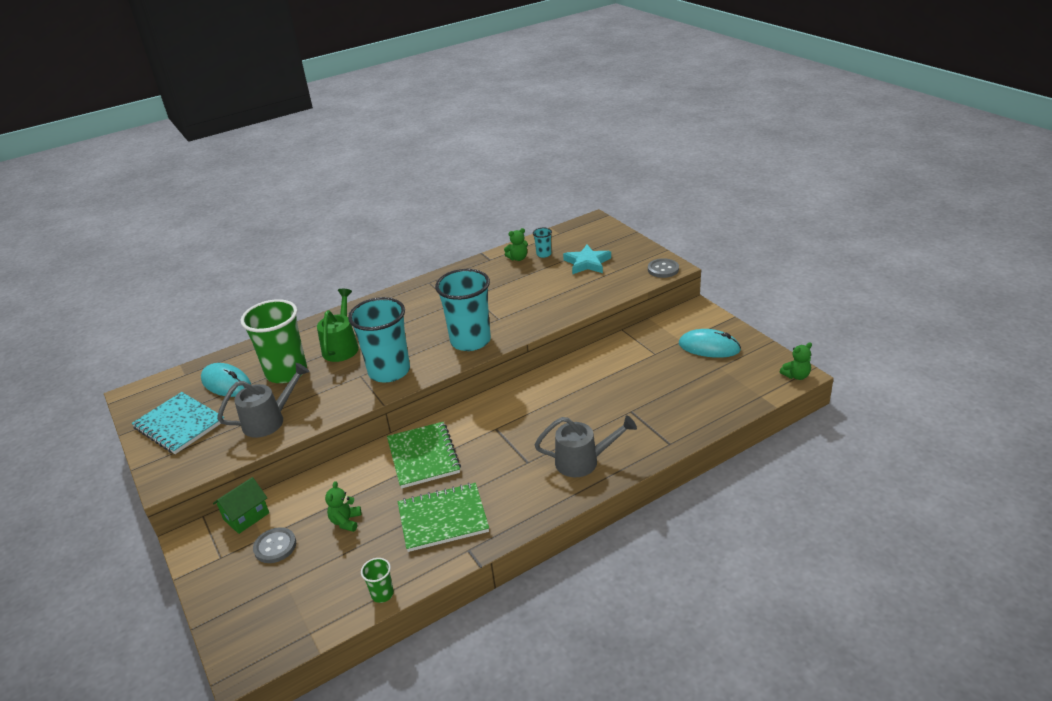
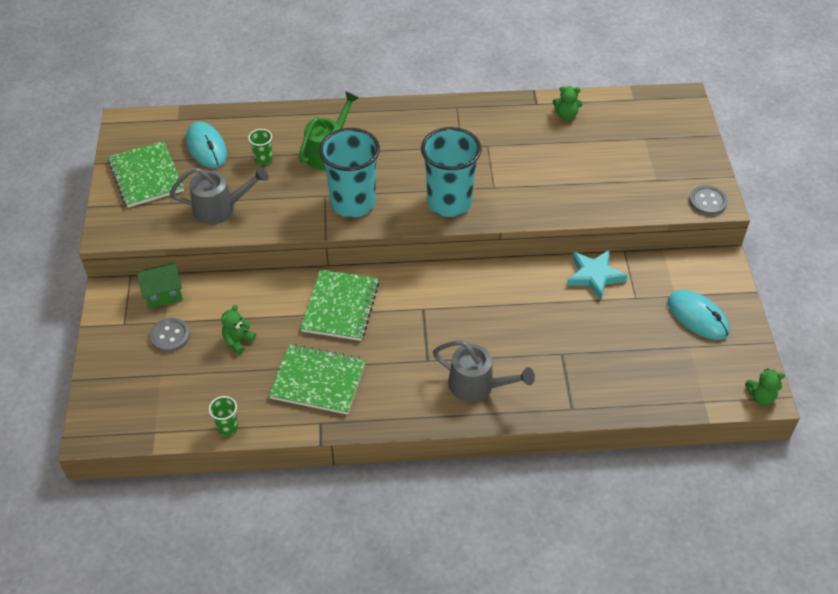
camera: 25 degrees right, 15 degrees up
(179, 425) = (146, 176): turquoise notebook -> green notebook
(286, 372) = (263, 159): green cup -> green cup, size x0.42
(544, 254) = (596, 122): turquoise cup -> none
(587, 263) = (633, 155): turquoise star -> turquoise star (594, 276)

